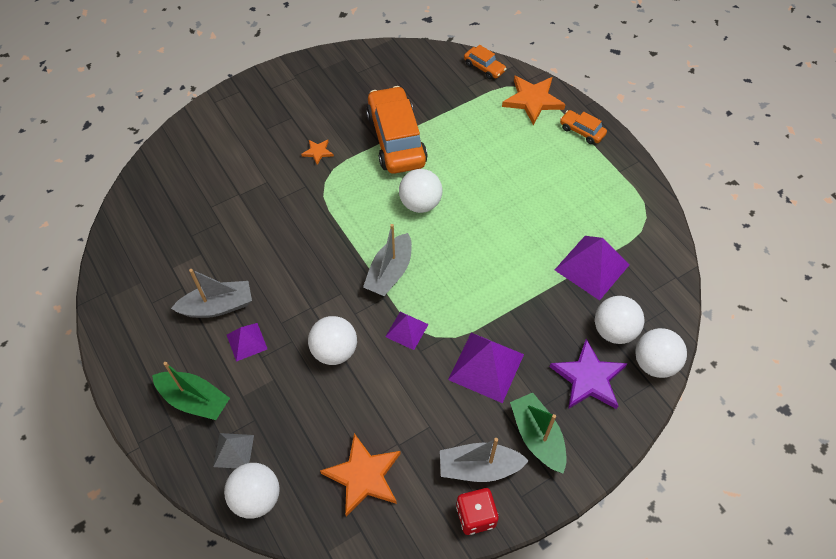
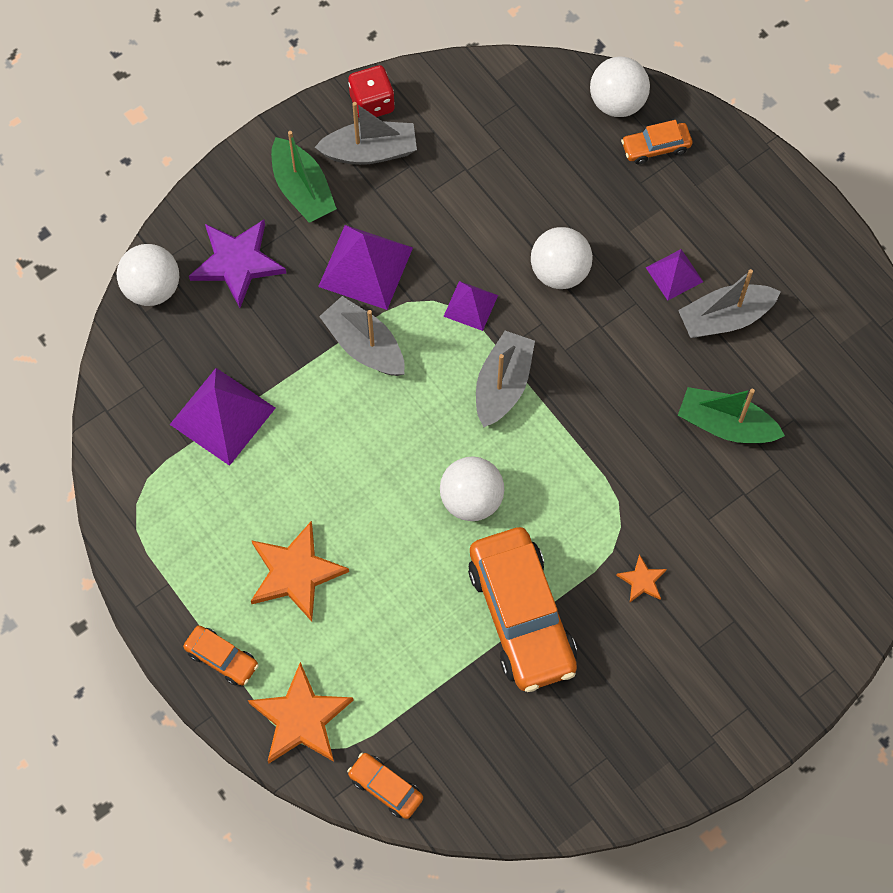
camera: 175 degrees right, 10 degrees up
(194, 400) = (718, 199): green boat -> green boat (726, 425)
(233, 450) = (656, 147): grey pyramid -> orange car
(363, 476) = (501, 133): orange star -> orange star (295, 573)
(489, 307) = (364, 345): none -> grey boat
(614, 330) = (200, 327): white ball -> none

